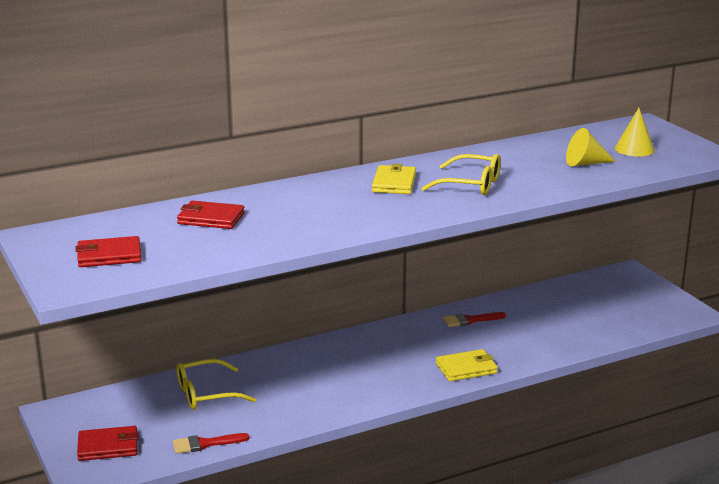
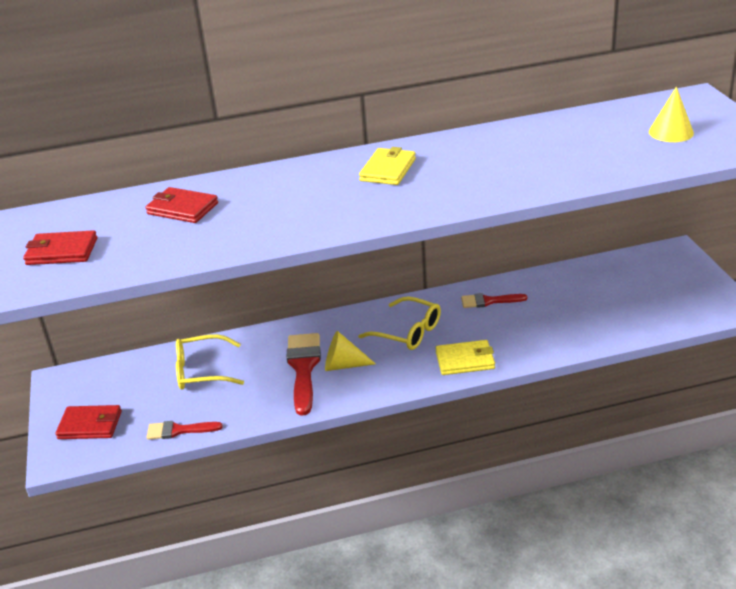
camera: 15 degrees right, 10 degrees up
(310, 385) = (303, 368): none -> red brush
(470, 184) = (467, 174): yellow glasses -> yellow glasses (407, 332)
(585, 163) = (607, 150): yellow cone -> yellow cone (343, 365)

